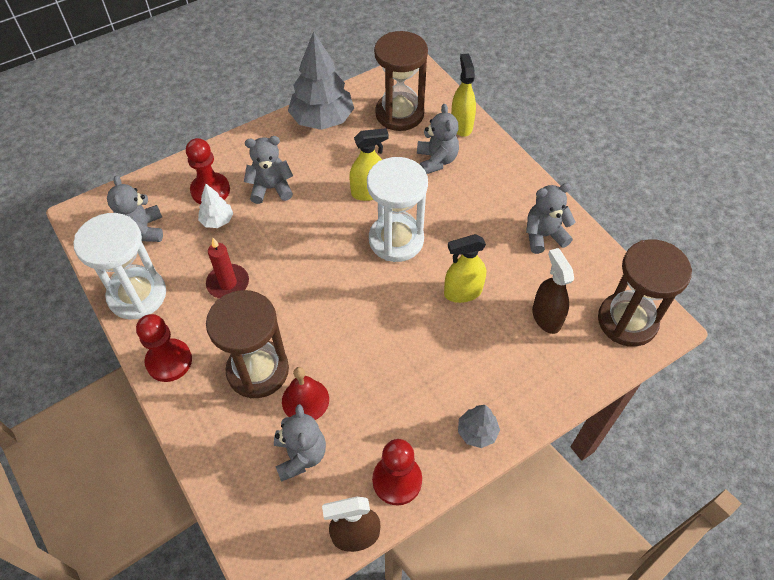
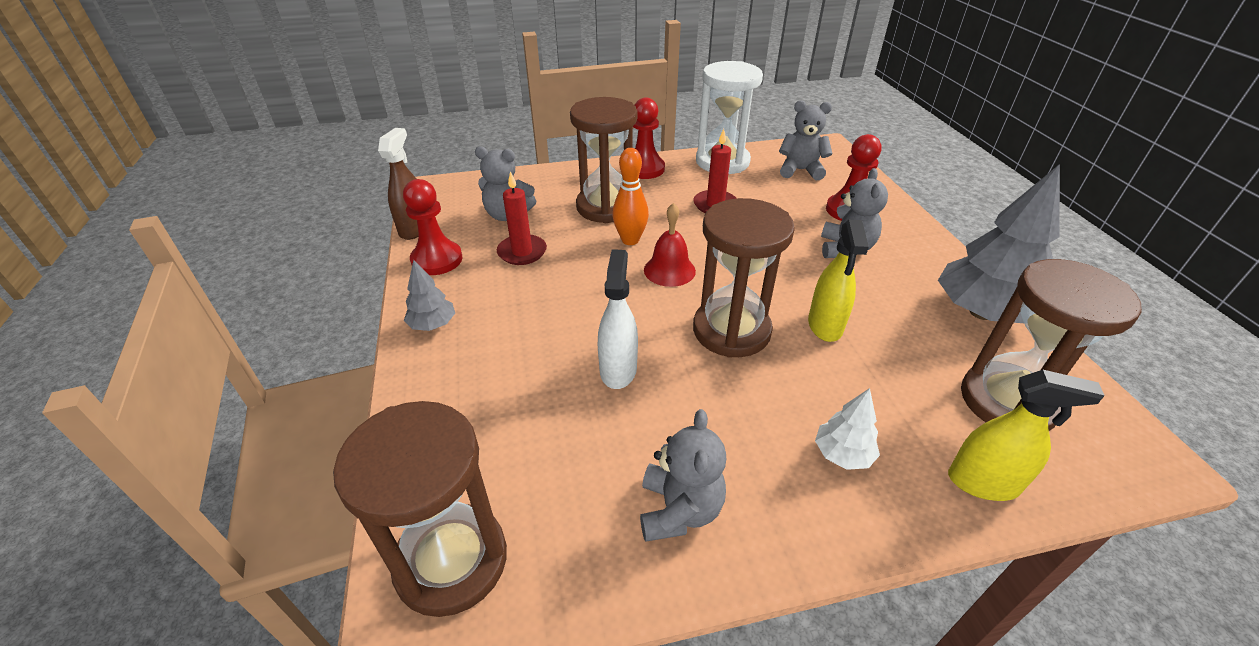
camera: 110 degrees right, 15 degrees down
(217, 221) = (802, 209): white tree -> white tree (842, 454)
(305, 400) = (557, 226): red bell -> red bell (669, 270)
(308, 332) = (630, 240): none -> orange bowling pin
(357, 412) = (522, 252): none -> red candle
(396, 240) = (731, 330): white hourglass -> brown hourglass
(436, 160) = (886, 417): grey teddy bear -> none
(462, 292) = (618, 369): yellow spray bottle -> white spray bottle
(546, 317) = (527, 447): brown spray bottle -> none

